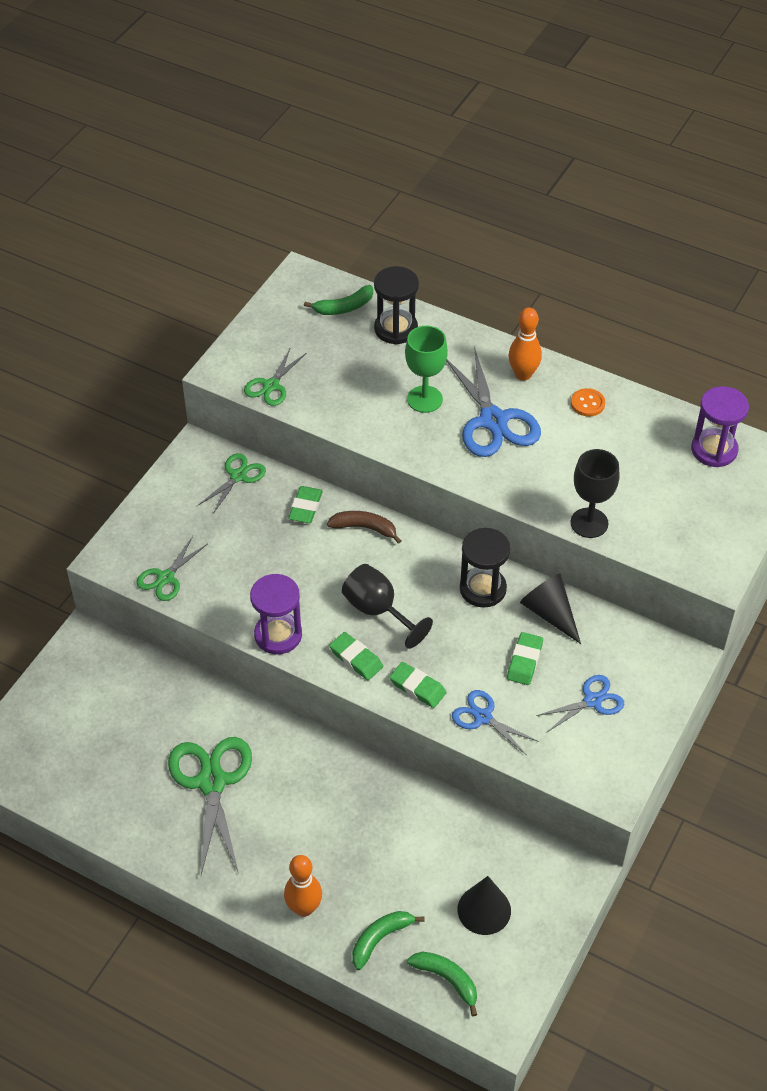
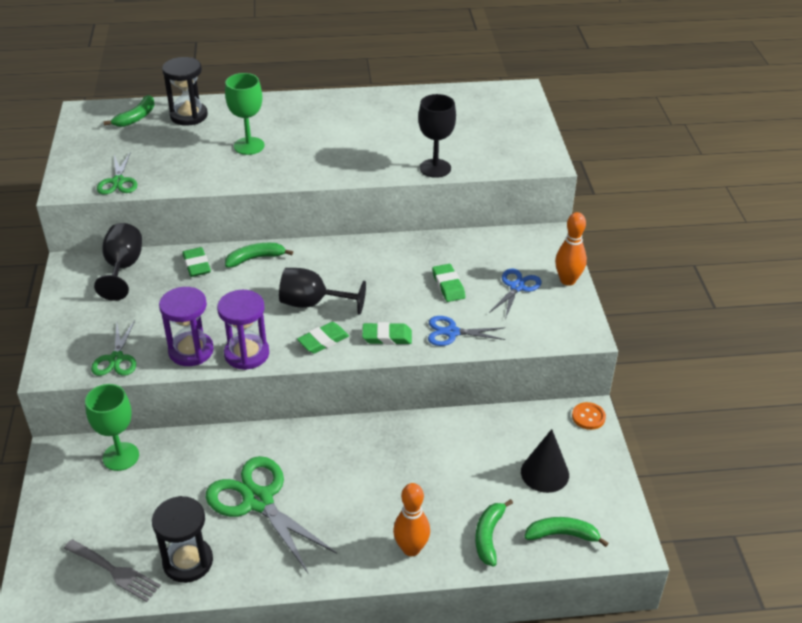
camera: 35 degrees left, 10 degrees down
(57, 779) = (115, 571): none -> grey fork
(131, 670) = (121, 456): none -> green goblet
(238, 476) = (123, 268): green scissors -> black goblet
(356, 658) = (323, 341): green eraser -> green eraser turned 45 degrees counterclockwise
(364, 528) = (255, 258): brown banana -> green banana
(482, 589) = (378, 257): black hourglass -> black hourglass (188, 562)
(493, 421) = (311, 139): blue scissors -> none
(523, 374) = (308, 108): orange bowling pin -> orange bowling pin (567, 280)
(549, 613) = (438, 250): black cone -> none
(587, 403) = (368, 107): orange button -> orange button (588, 417)
(714, 450) = (476, 100): purple hourglass -> purple hourglass (191, 351)

